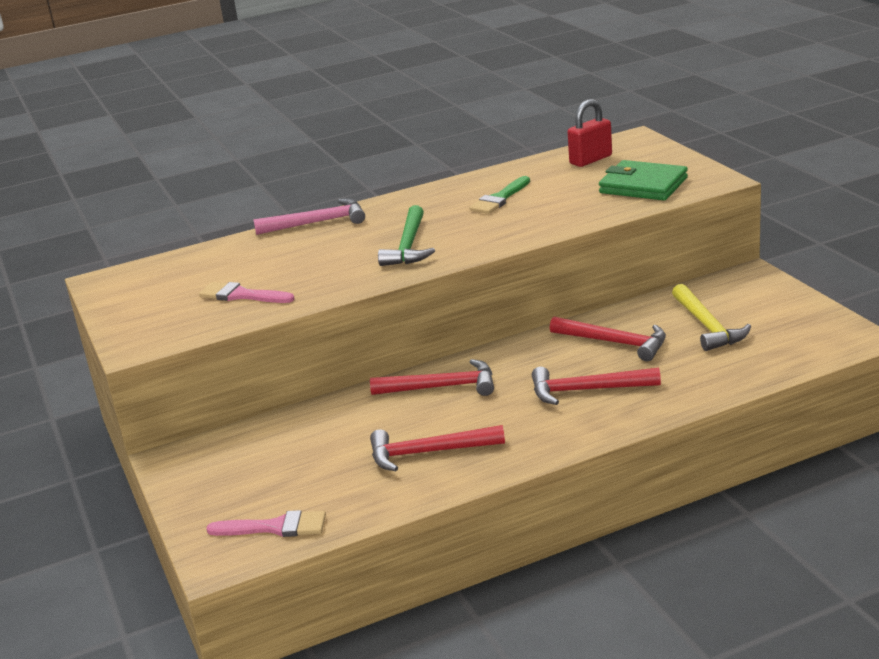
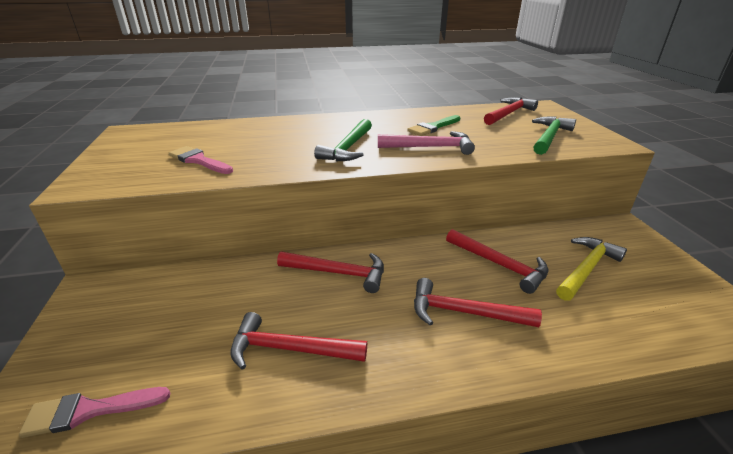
camera: 10 degrees right, 5 degrees up
(275, 527) = (89, 411): pink brush -> pink brush turned 150 degrees clockwise
(318, 222) = (297, 121): pink hammer -> pink hammer (431, 147)
(590, 160) = (509, 113): red padlock -> red hammer
(643, 185) = (549, 137): green wallet -> green hammer
(707, 326) = (587, 268): yellow hammer -> yellow hammer turned 135 degrees counterclockwise

